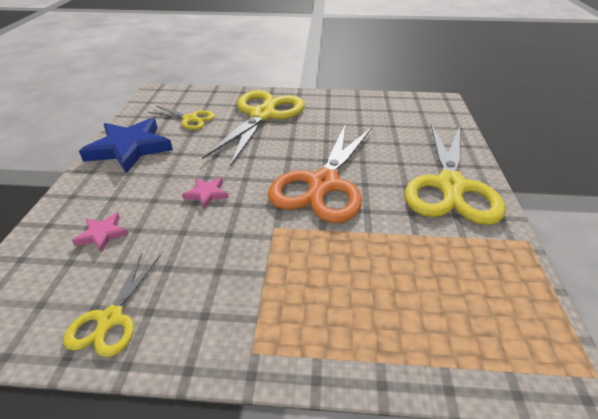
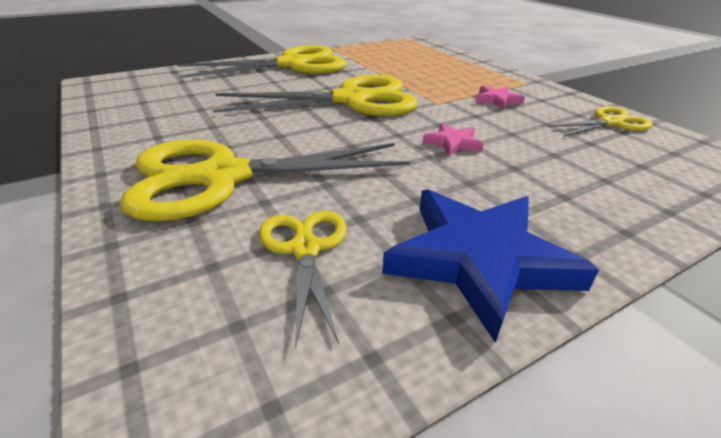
camera: 125 degrees left, 5 degrees down
(102, 234) = (596, 168): pink star -> pink star (497, 100)
(324, 184) = (351, 100): orange scissors -> yellow scissors

